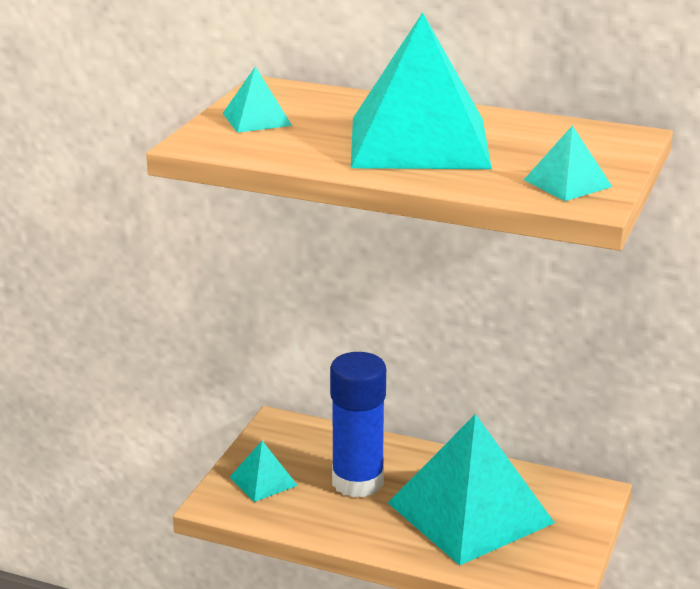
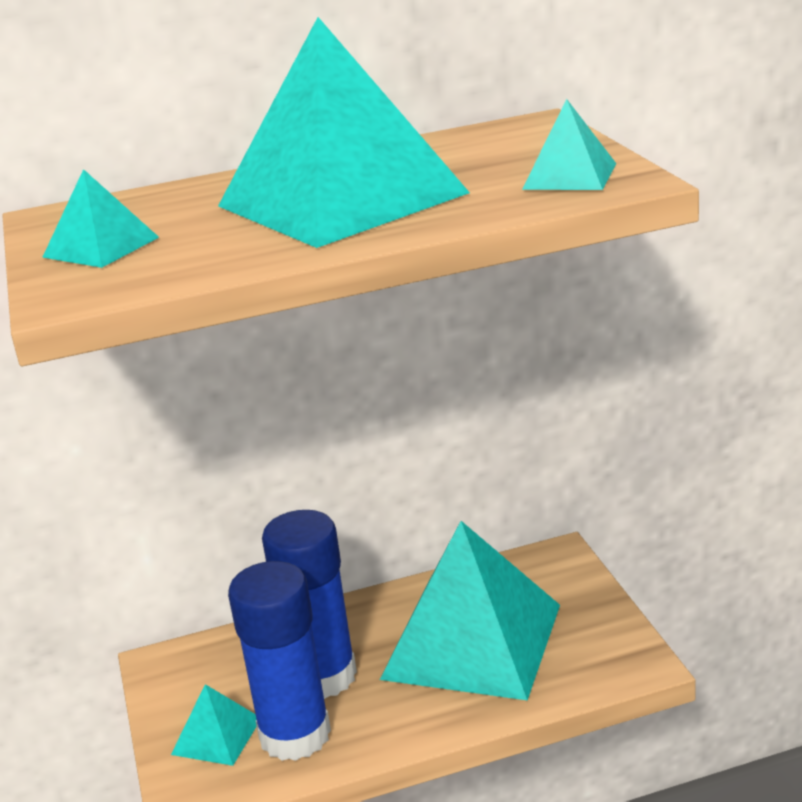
camera: 35 degrees left, 0 degrees up
(304, 505) = (295, 735): none -> blue glue stick

